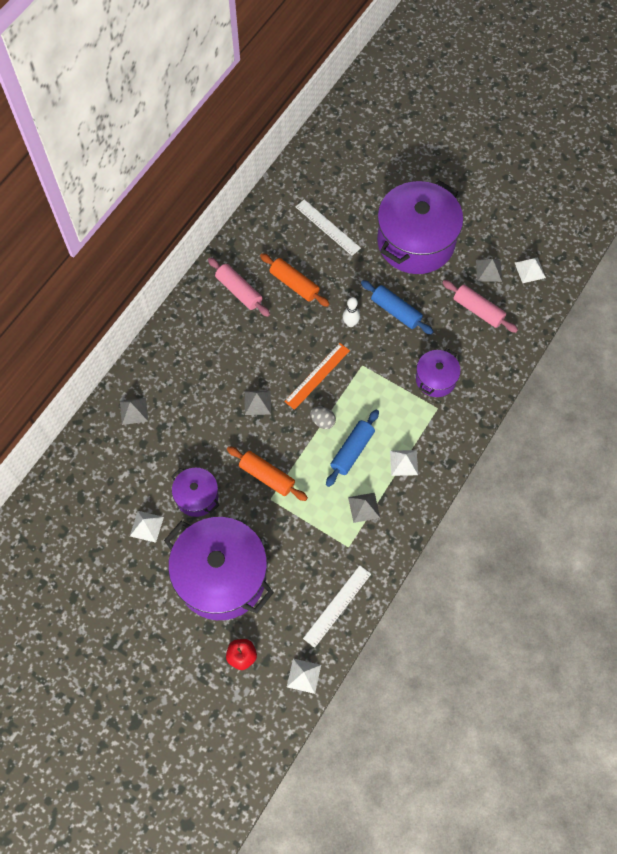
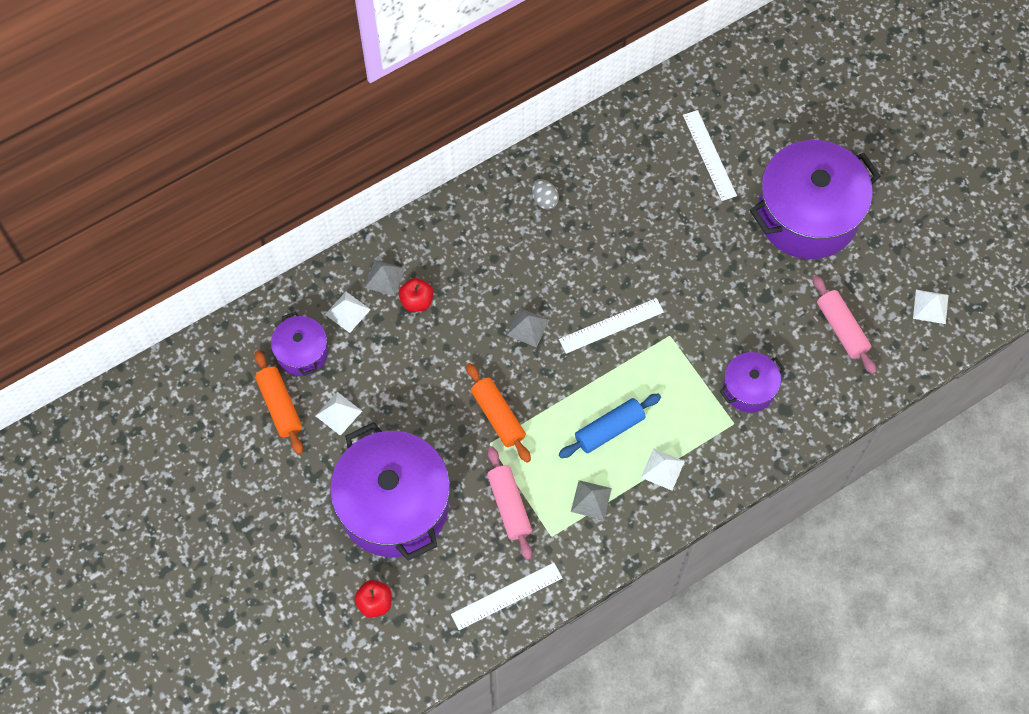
camera: 25 degrees right, 0 degrees up
(166, 418) = (416, 301): none -> red apple
(197, 497) = (409, 405): purple pot -> purple pot (302, 352)
(239, 291) = (568, 189): pink rolling pin -> pink rolling pin (509, 506)
(294, 284) = (636, 207): orange rolling pin -> orange rolling pin (279, 406)
(304, 675) = (432, 655): white pyramid -> white pyramid (347, 312)
(317, 376) = (611, 325): orange ruler -> white ruler
(322, 421) = (592, 381): grey egg -> grey egg (544, 200)
(350, 323) = (680, 280): white bowling pin -> none
(395, 311) = (741, 289): blue rolling pin -> none
(488, 270) = (879, 286): grey pyramid -> none

